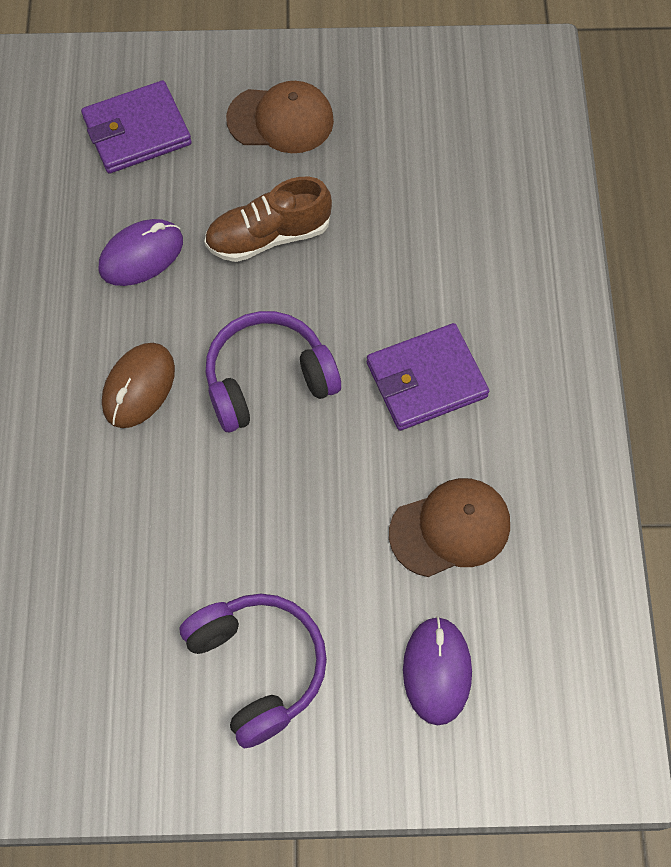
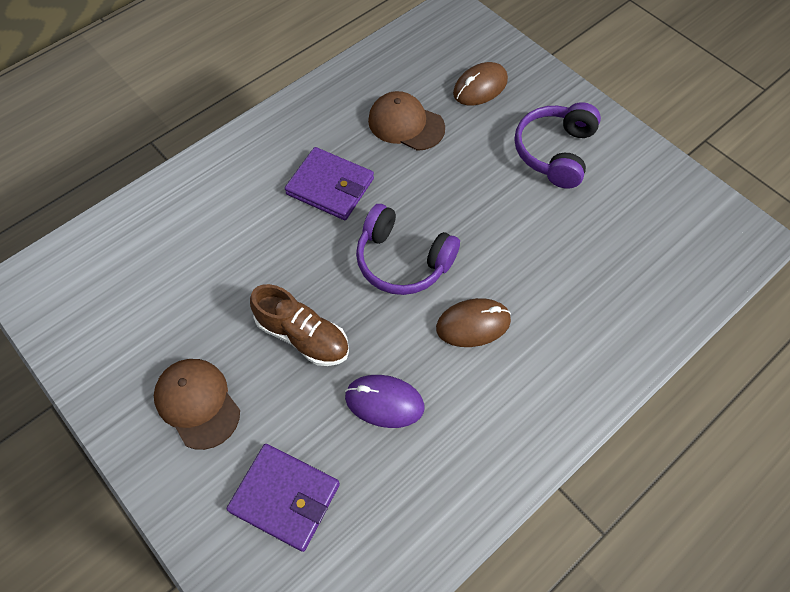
camera: 130 degrees left, 5 degrees down
(437, 671) = (480, 87): purple mouse -> brown mouse

